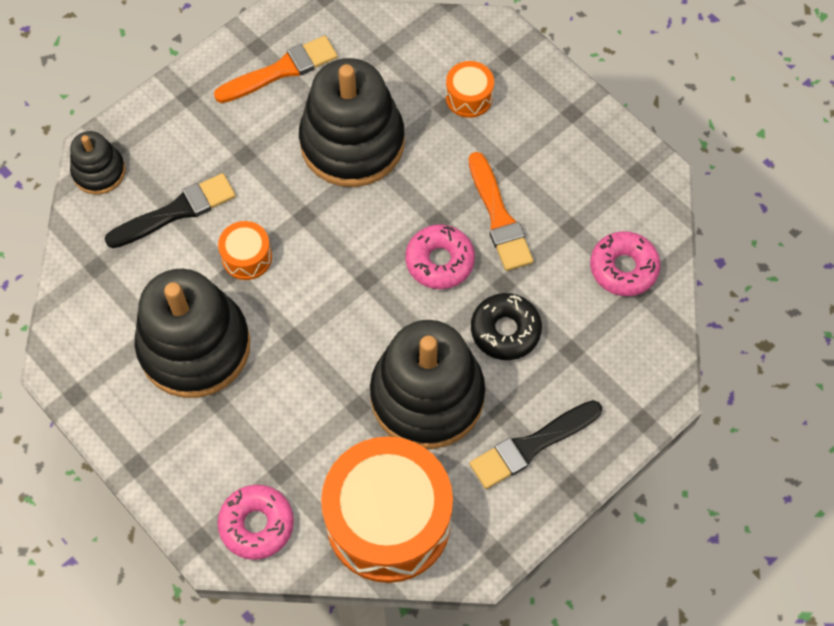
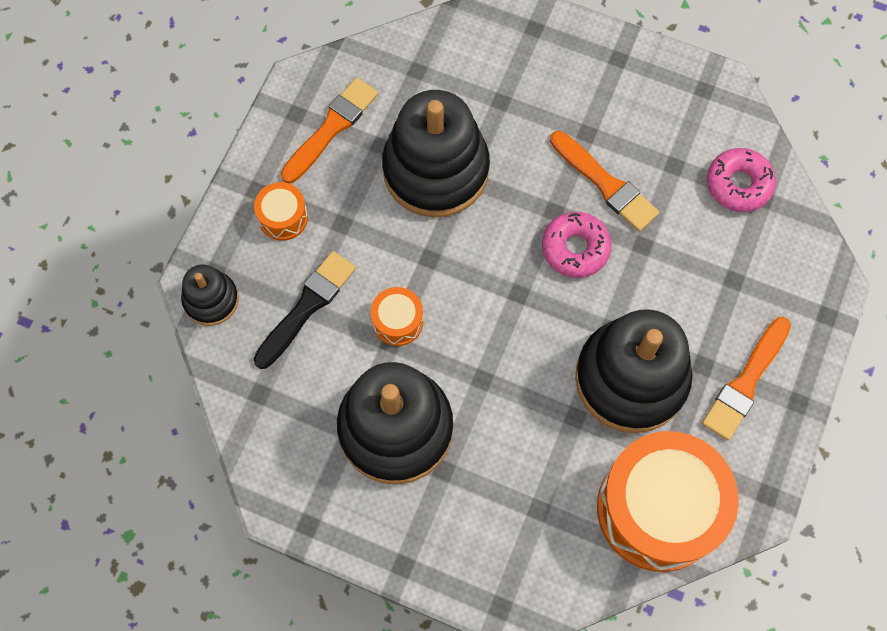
camera: 25 degrees left, 5 degrees up
(257, 524) = (544, 568): pink donut -> none
(469, 97) = (519, 82): orange drum -> orange drum (283, 217)
(505, 331) = (667, 287): black donut -> none
(531, 445) = (745, 382): black brush -> orange brush

